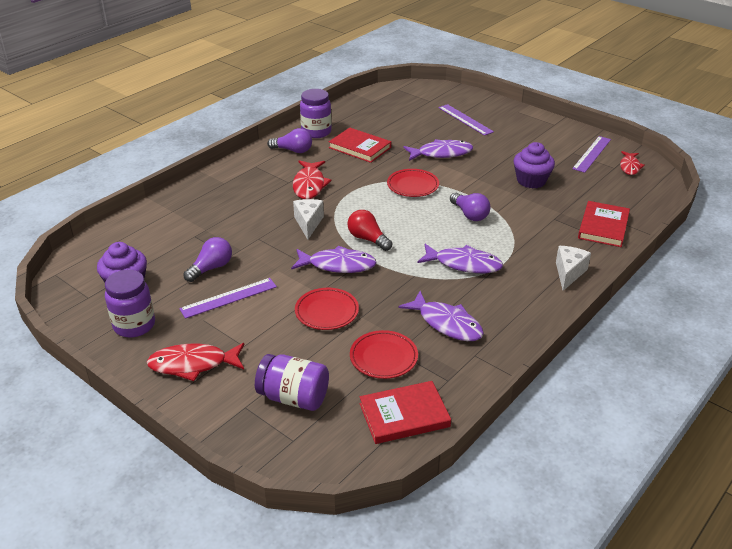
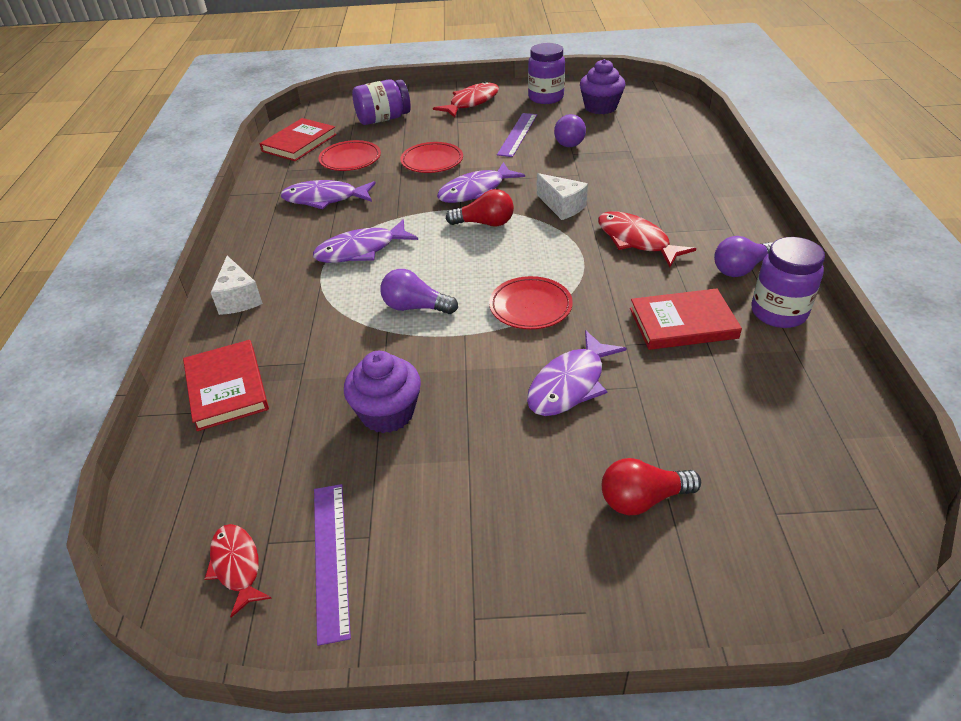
camera: 140 degrees right, 5 degrees up
(465, 119) = (643, 499): purple ruler -> red light bulb

